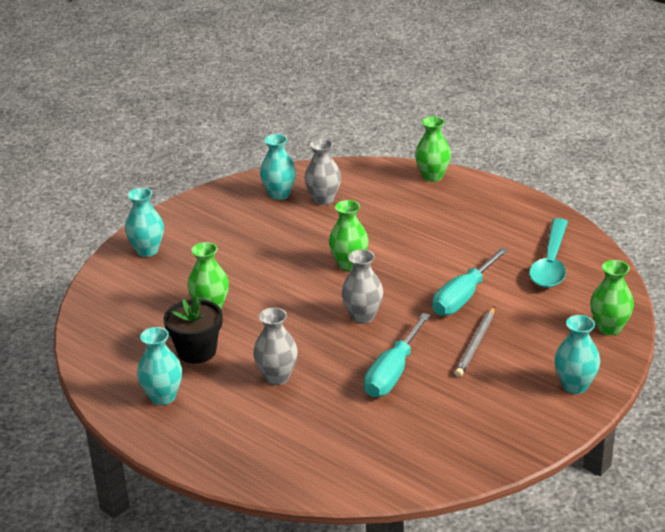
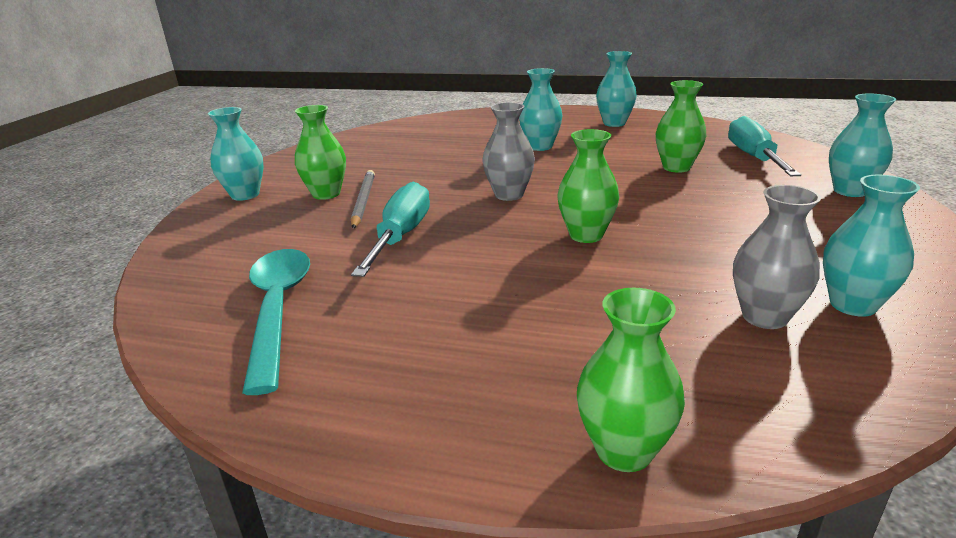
camera: 155 degrees right, 5 degrees down
(197, 351) = (633, 144): black flower pot -> none
(277, 377) = (540, 146): grey vase -> turquoise vase
(393, 372) = (437, 168): turquoise screwdriver -> turquoise screwdriver (754, 158)
(609, 328) = (193, 248): green vase -> green vase (326, 194)

